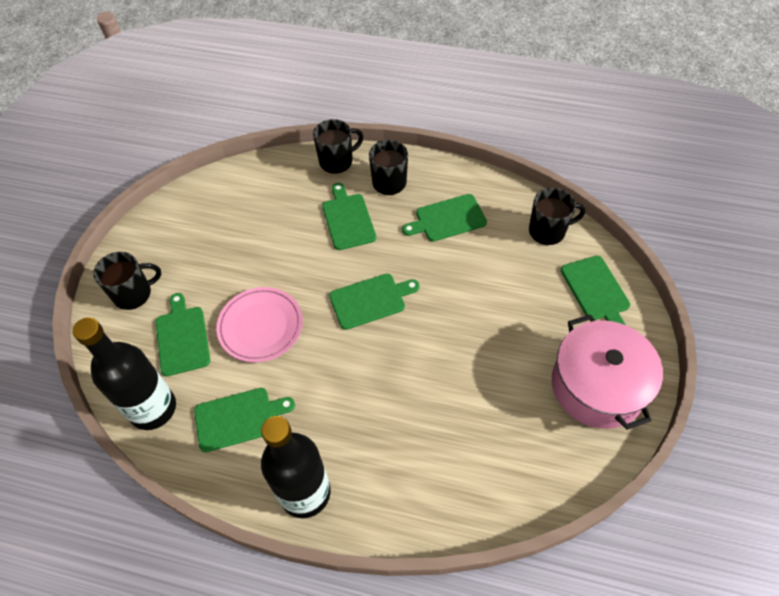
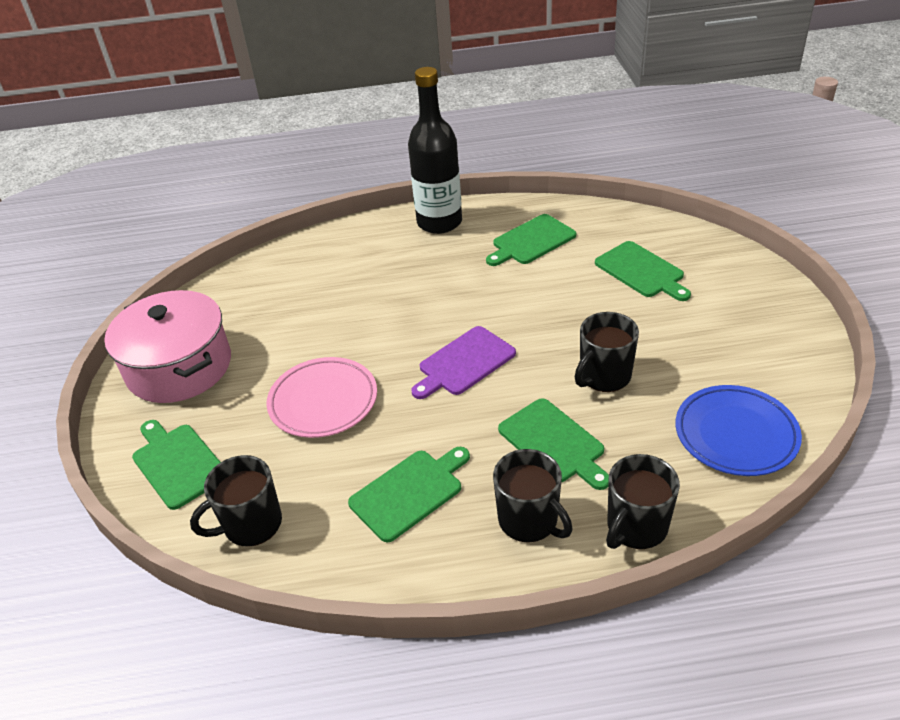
camera: 160 degrees right, 15 degrees down
(134, 294) = (734, 285): black mug -> black mug (604, 376)
(153, 408) = (614, 224): black bottle -> none
(244, 188) = (735, 434): none -> blue plate
(261, 326) = (569, 303): pink plate -> pink plate (323, 401)
(370, 300) = (464, 363): green cutting board -> purple cutting board

